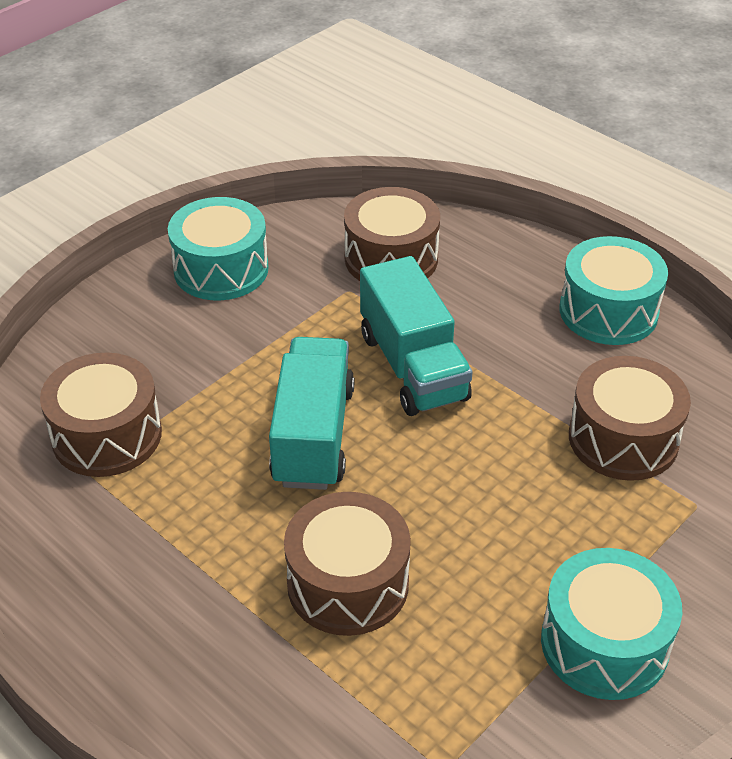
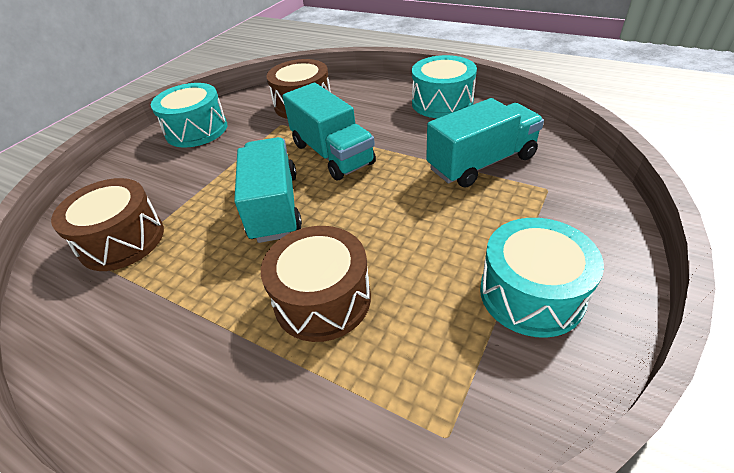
camera: 10 degrees left, 0 degrees up
(623, 439) = (481, 163): brown drum -> turquoise truck

